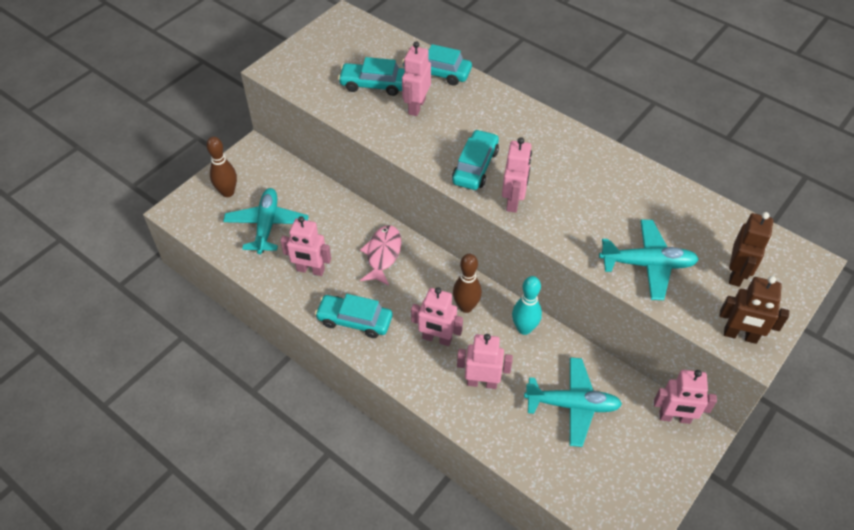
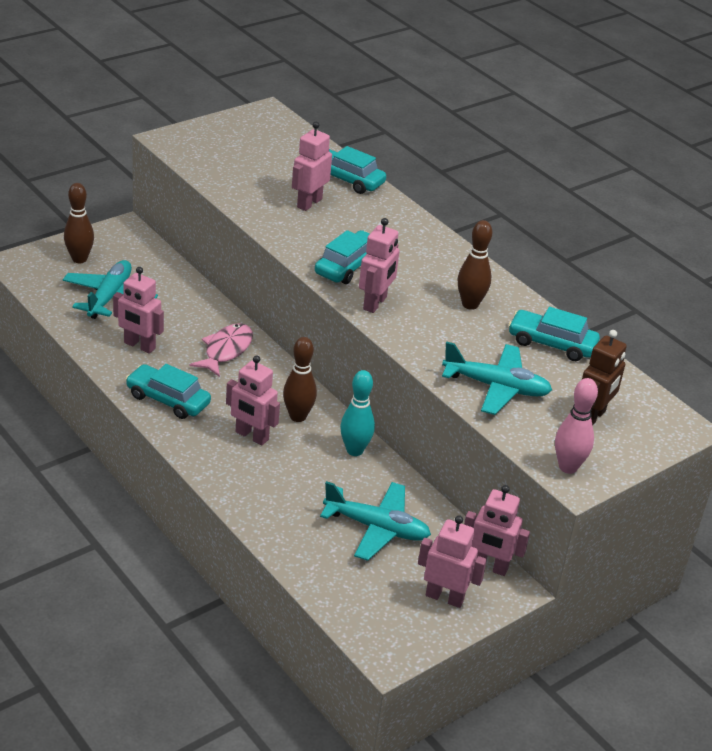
camera: 10 degrees right, 15 degrees down
(374, 84) = (272, 175): turquoise car -> turquoise car (551, 343)
(482, 382) = (284, 485): pink robot -> pink robot (444, 597)
(589, 180) = (470, 304): none -> brown bowling pin
(740, 335) = (568, 467): brown robot -> pink bowling pin

